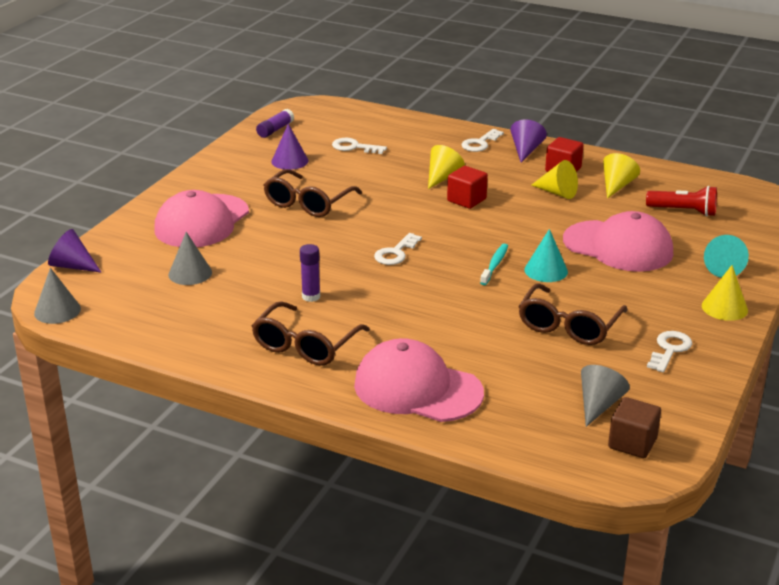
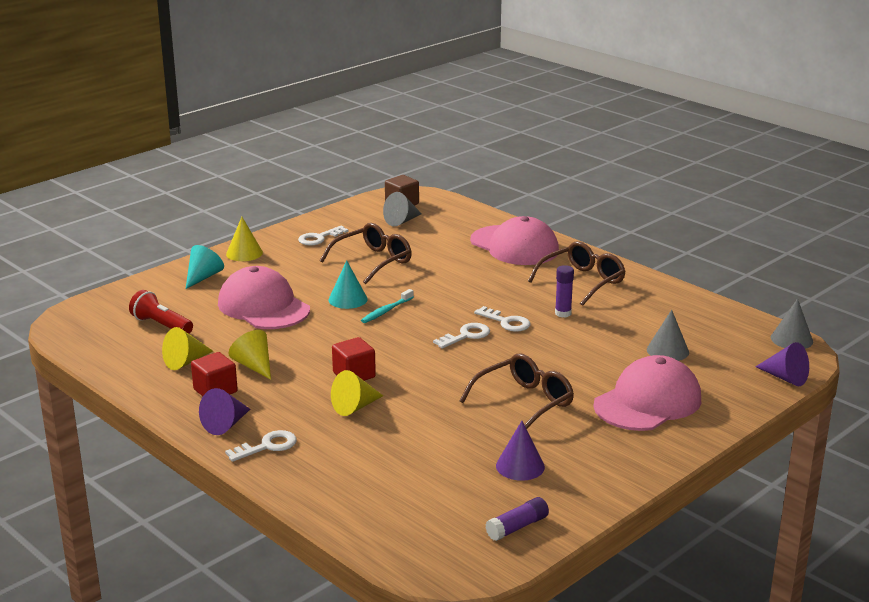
camera: 160 degrees left, 5 degrees down
(354, 147) = (427, 472): white key -> white key (506, 322)

